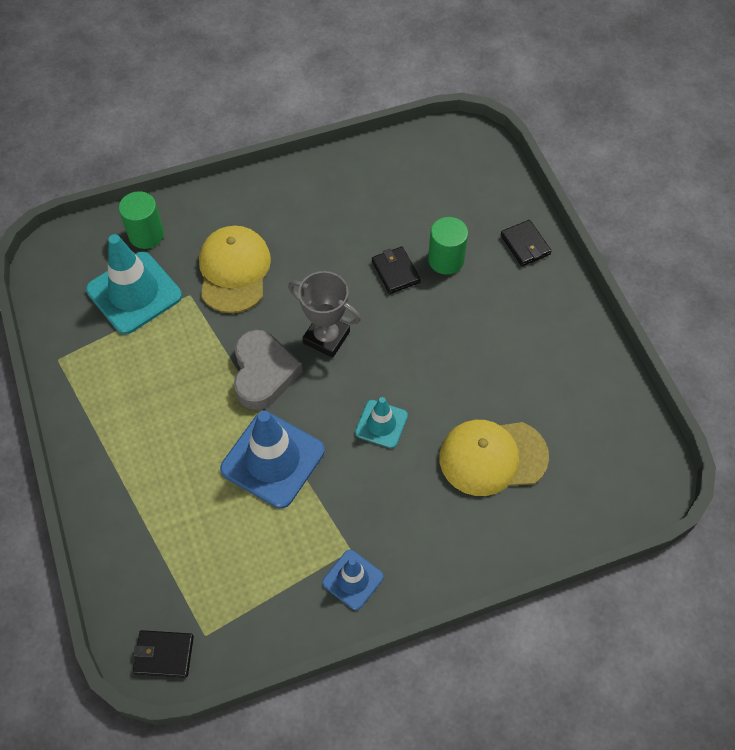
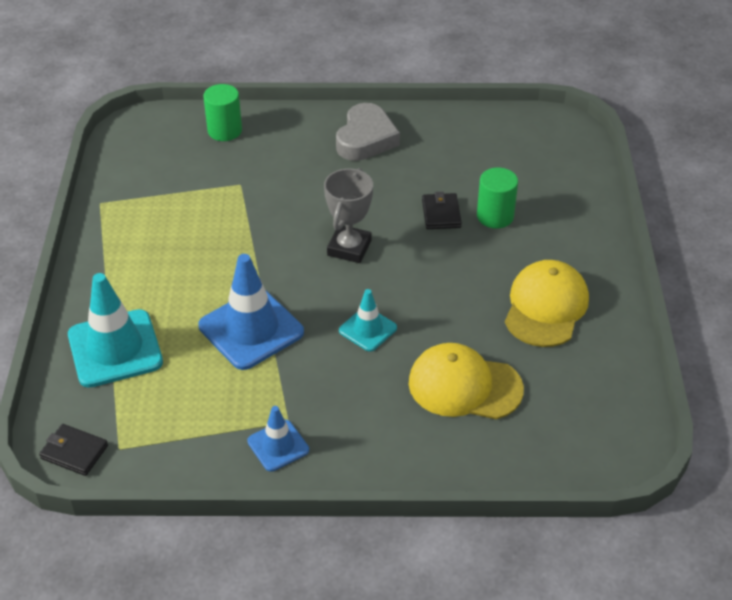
camera: 20 degrees right, 15 degrees down
(134, 293) = (191, 171): turquoise traffic cone -> turquoise traffic cone (115, 348)
(234, 271) = (289, 176): yellow cap -> yellow cap (546, 307)
(263, 373) = (276, 260): grey heart -> grey heart (366, 138)
(326, 337) = (349, 248): grey trophy -> grey trophy turned 60 degrees clockwise
(525, 245) = (580, 223): black wallet -> none

